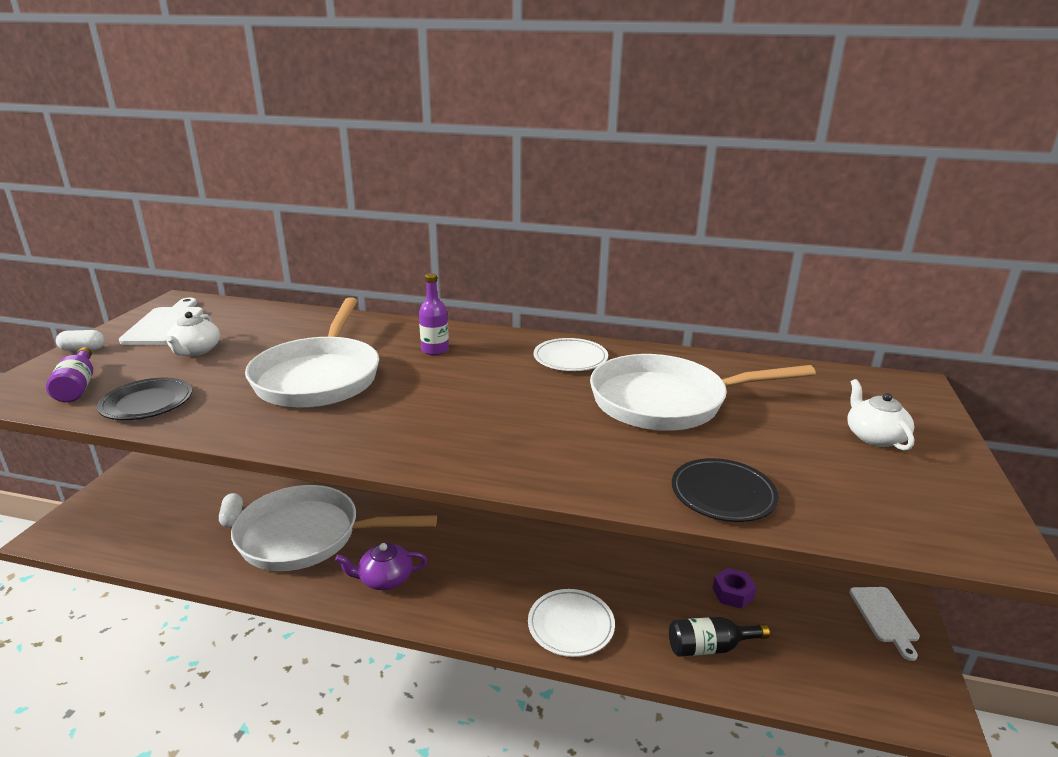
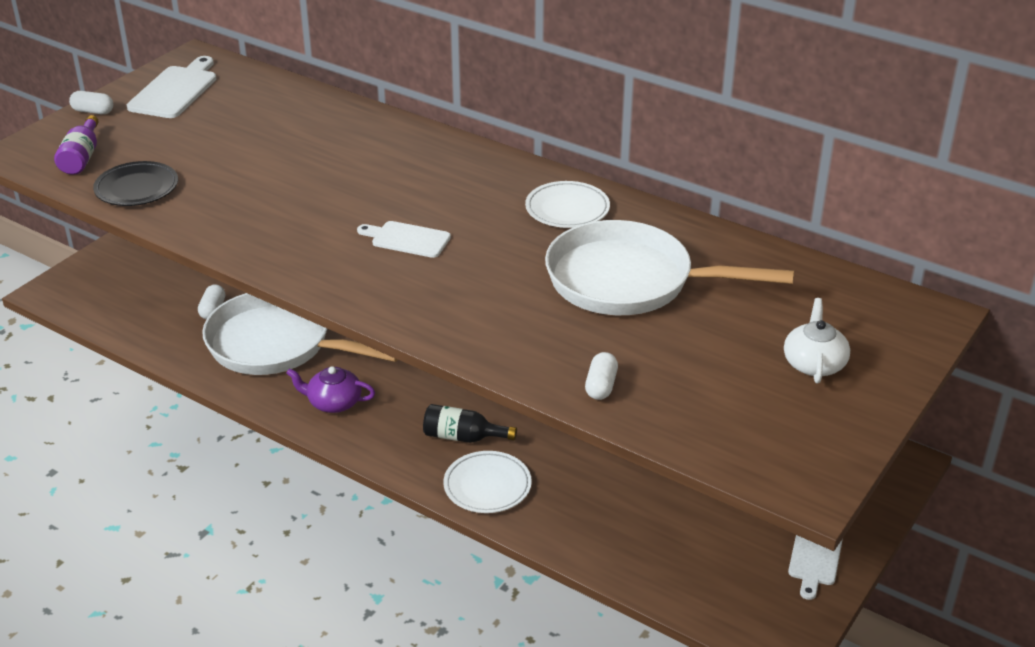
camera: 20 degrees right, 10 degrees up
(195, 351) = (195, 131): white teapot -> none
(319, 377) = (300, 186): white pan -> none
(435, 350) = (430, 172): purple bottle -> none
(447, 402) = (407, 239): none -> white cutting board
(710, 647) = (609, 537): black bottle -> black bottle (463, 437)
(723, 494) = (601, 386): black plate -> white capsule
(733, 593) = (670, 497): purple nut -> none

